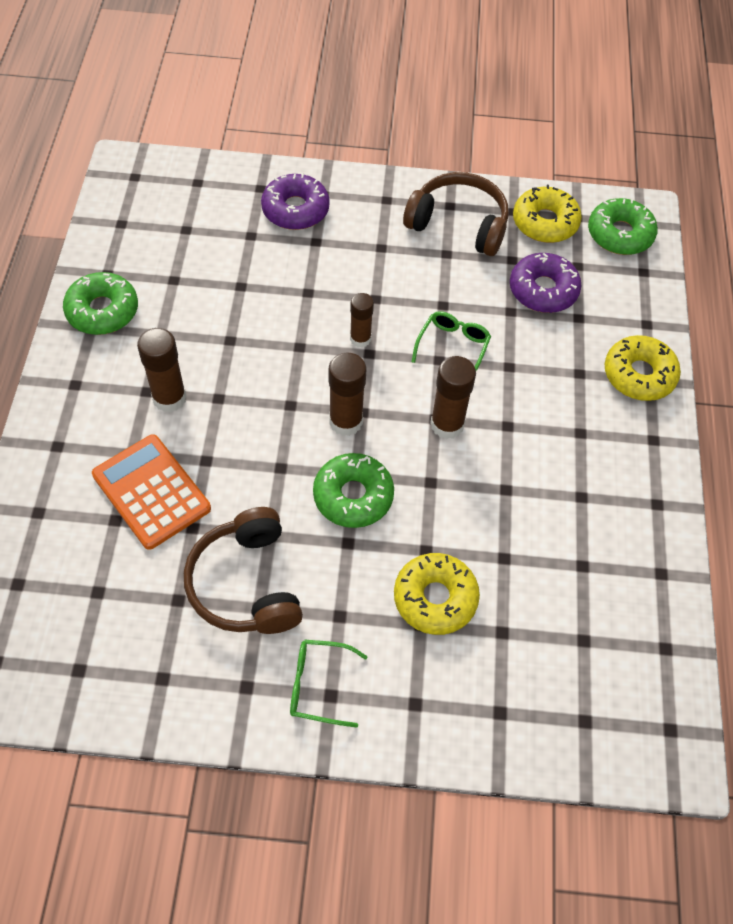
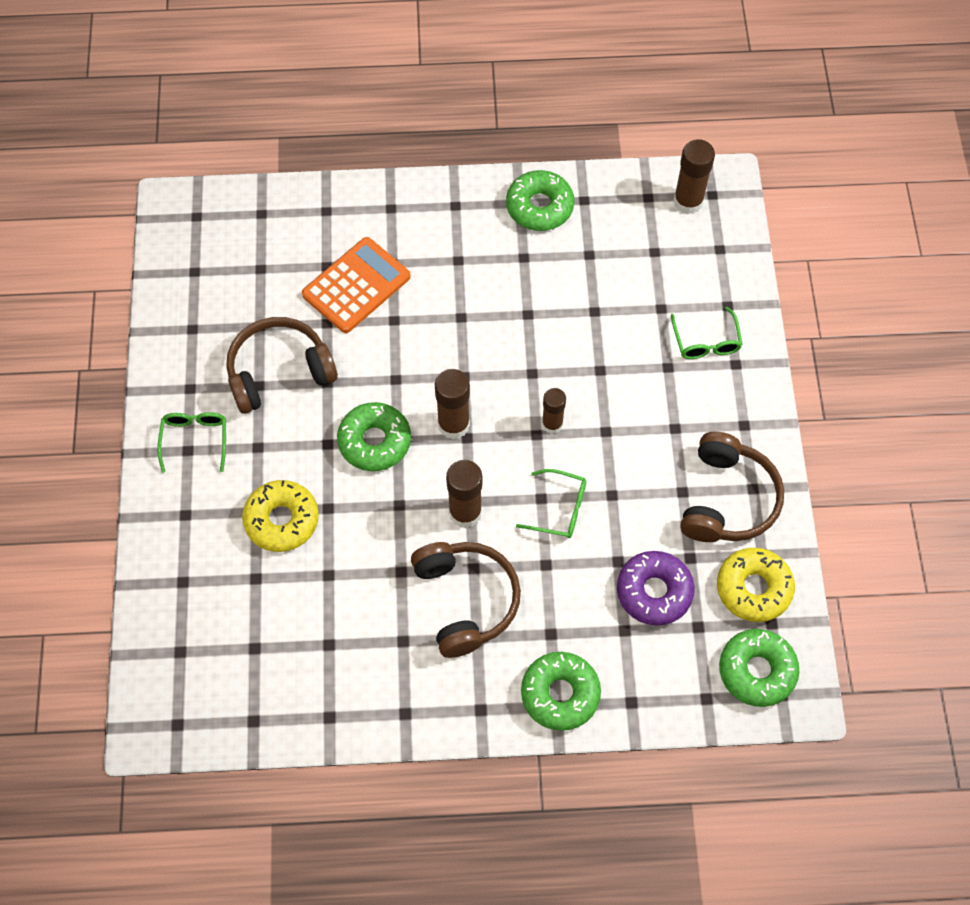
camera: 85 degrees right, 5 degrees up
(169, 398) = (454, 279): brown glue stick -> brown glue stick (688, 202)
(295, 210) = (706, 342): purple donut -> green glasses
(542, 436) = (466, 600): none -> brown headphones
(639, 375) = (560, 694): yellow donut -> green donut

